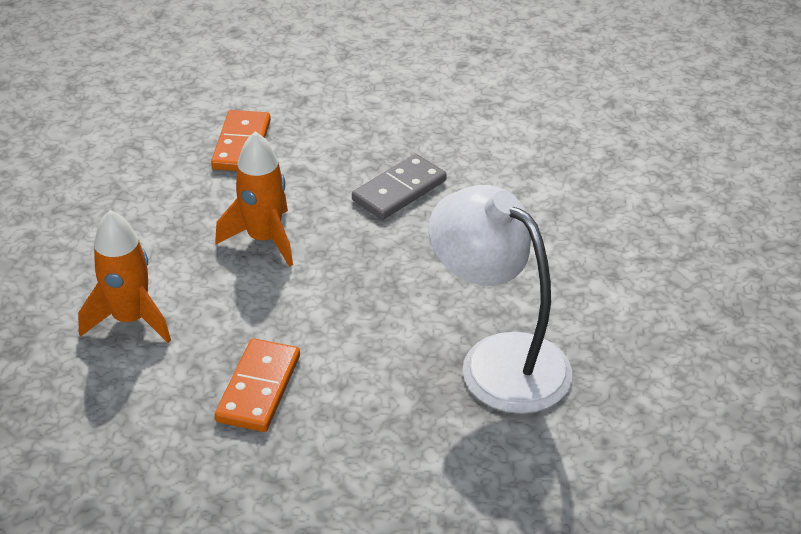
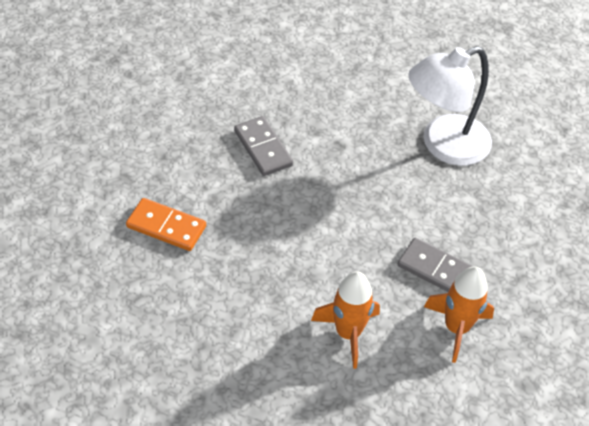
camera: 75 degrees left, 10 degrees up
(259, 388) = (437, 270): orange domino -> grey domino
(264, 239) = (287, 236): orange rocket -> orange rocket (456, 328)

